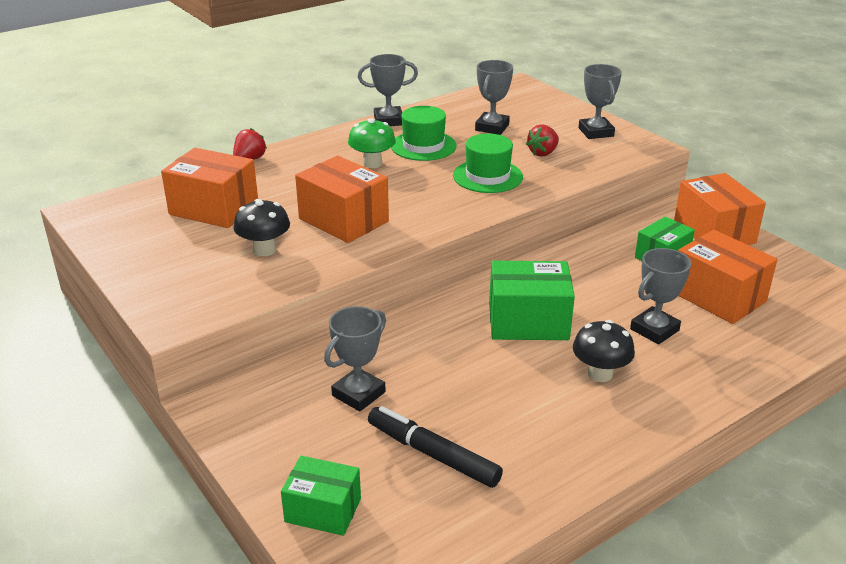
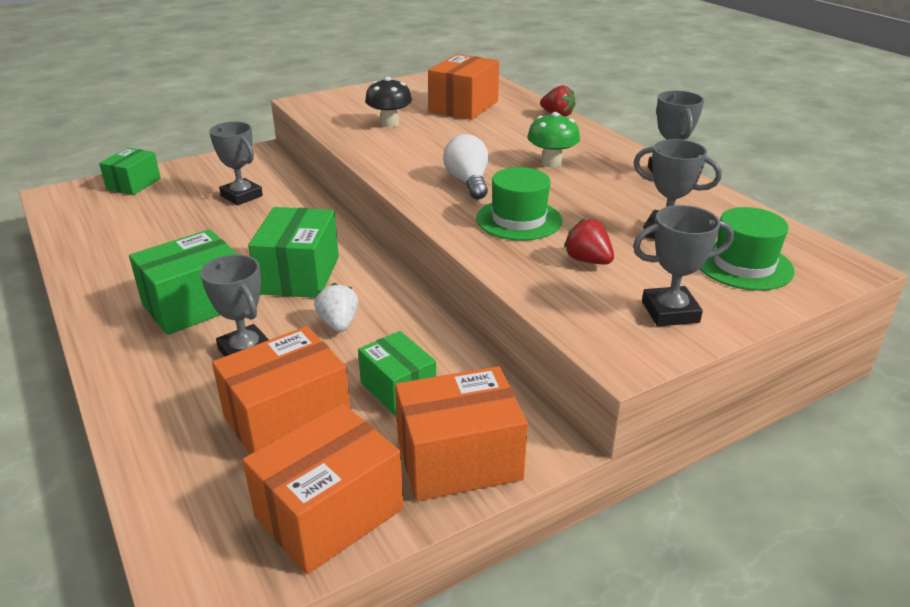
camera: 95 degrees right, 0 degrees up
(343, 220) = (432, 150): orange box -> orange box (329, 513)
(420, 199) = (468, 182): none -> white light bulb
(423, 146) = (599, 189): green hat -> green hat (743, 265)
(433, 454) = (154, 220): black marker -> none
(596, 290) = (339, 324): none -> white strawberry
(600, 374) = (195, 305): black mushroom -> green box

